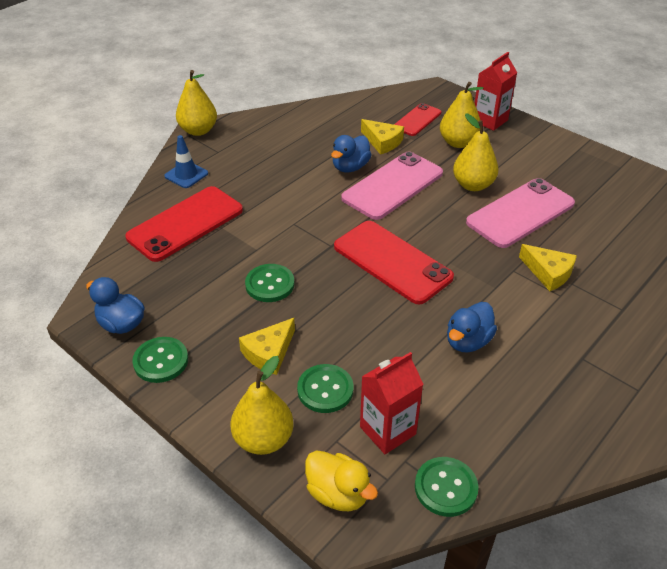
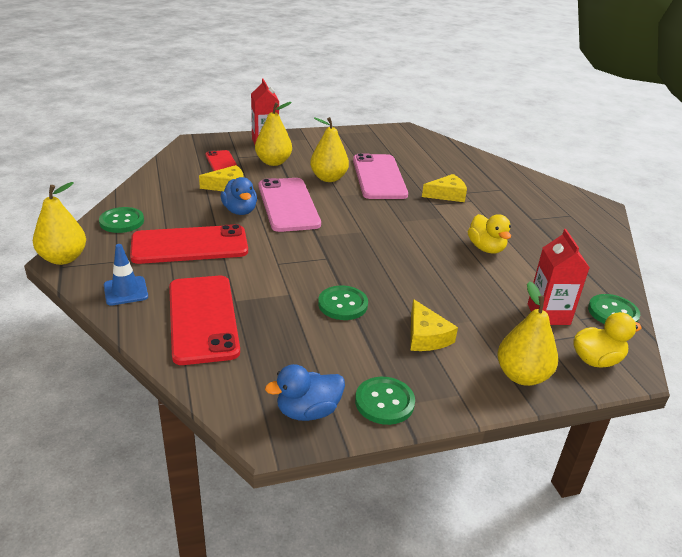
camera: 60 degrees left, 10 degrees down
(325, 390) = (489, 325): green button -> green button (122, 221)
(392, 262) = (376, 241): red phone -> red phone (189, 245)
(468, 341) = (486, 248): blue duck -> yellow duck

